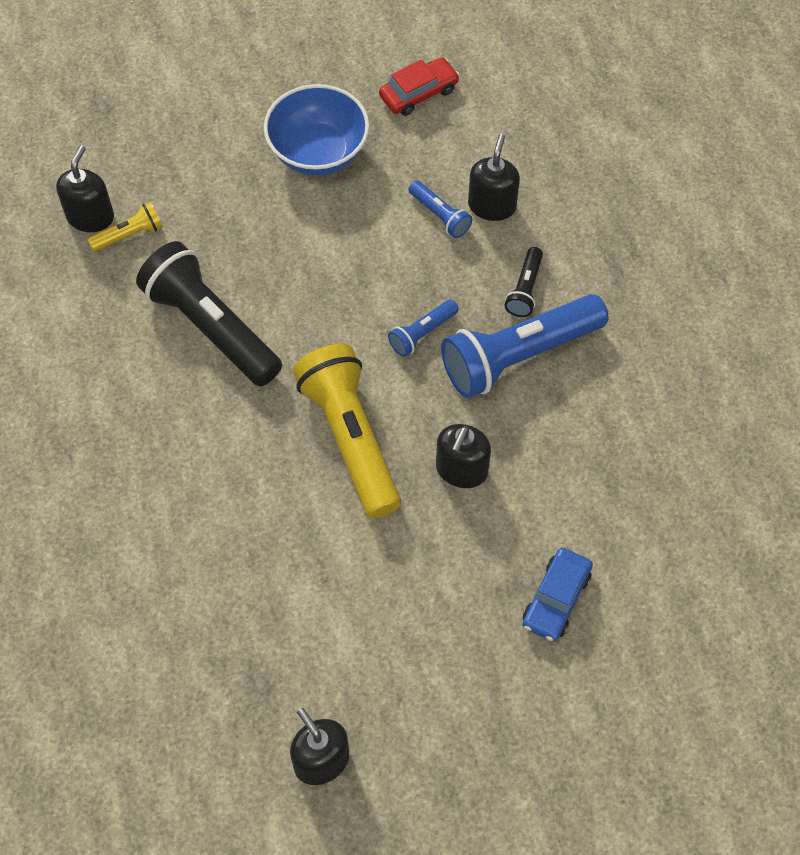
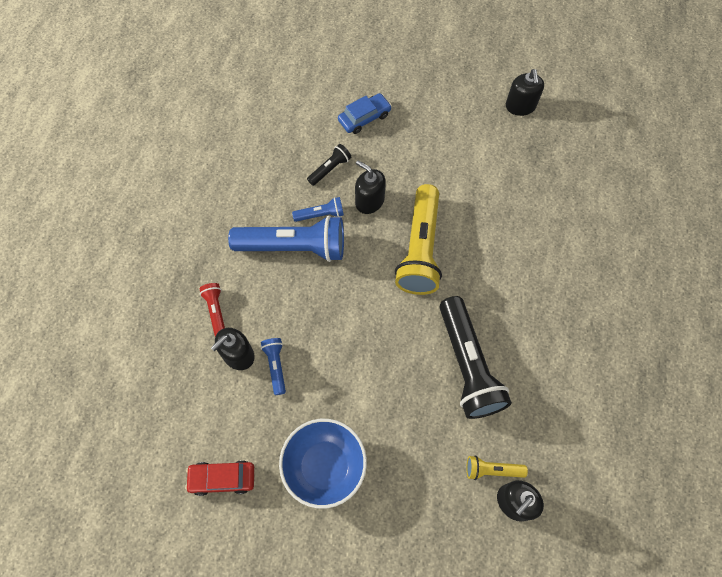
camera: 150 degrees left, 5 degrees up
(422, 333) = (340, 290): blue flashlight -> blue flashlight (320, 214)
(461, 469) = (369, 201): black soap dispenser -> black soap dispenser turned 105 degrees counterclockwise
(525, 289) = (260, 286): black flashlight -> black flashlight (330, 169)
(555, 236) = (216, 311): none -> red flashlight

